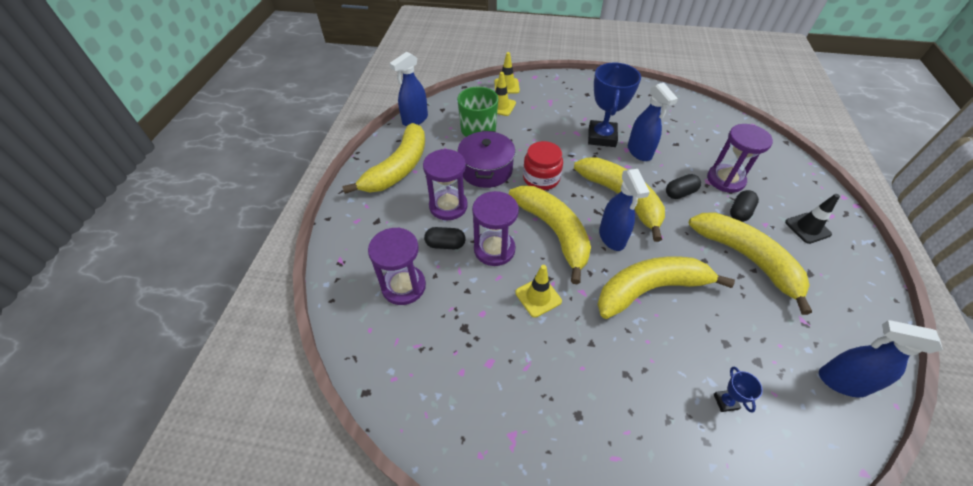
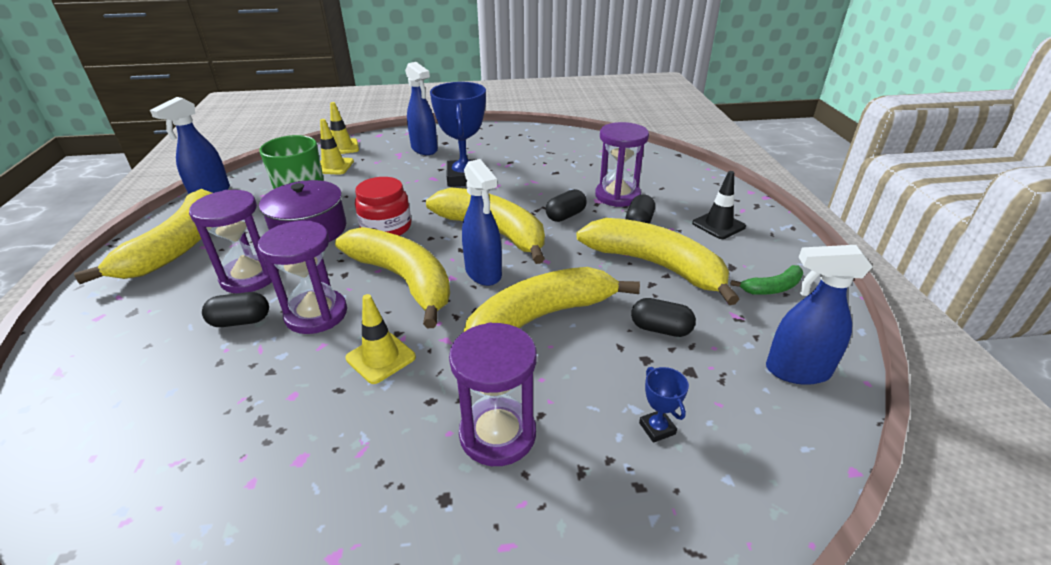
camera: 15 degrees left, 15 degrees down
(403, 286) = (164, 385): purple hourglass -> purple hourglass (497, 434)
(639, 152) = (512, 185): blue spray bottle -> blue spray bottle (424, 149)
(741, 319) = (660, 329): none -> black capsule
(840, 301) = (772, 288): none -> green banana

